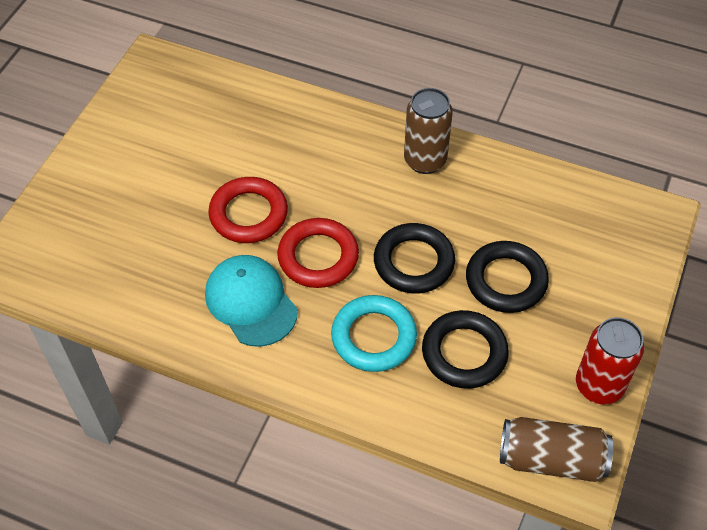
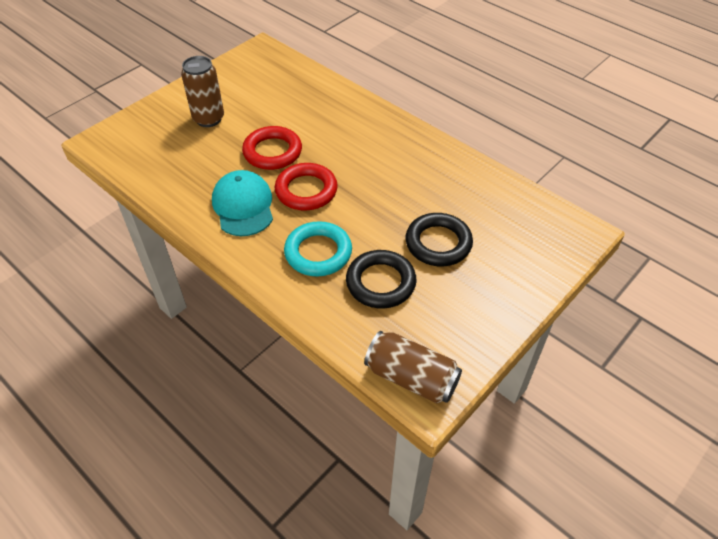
camera: 20 degrees right, 5 degrees down
(414, 262) = (374, 212): black ring -> none
(425, 160) = (417, 150): brown can -> brown can (208, 119)
(599, 386) = (477, 337): red can -> none

